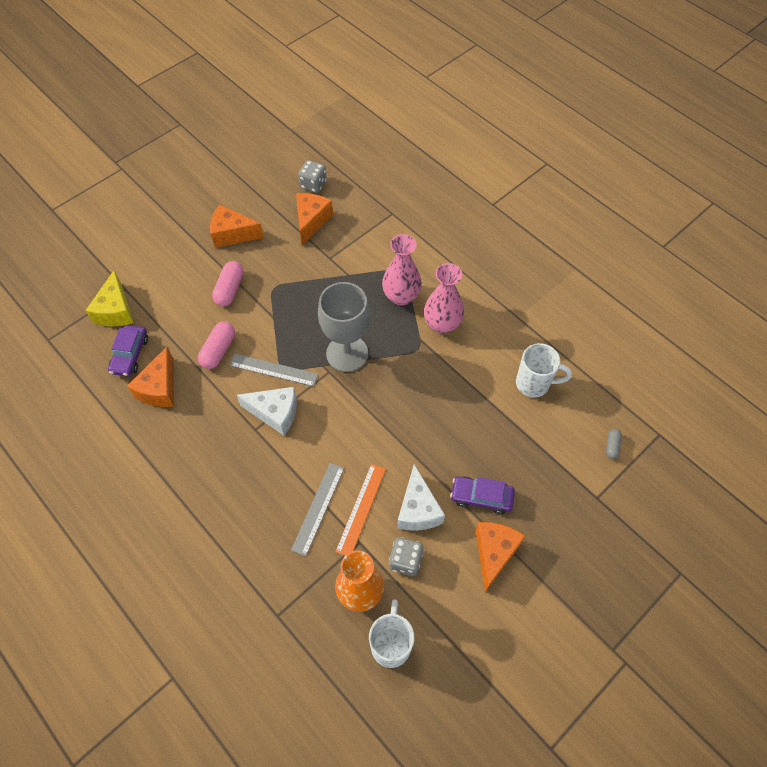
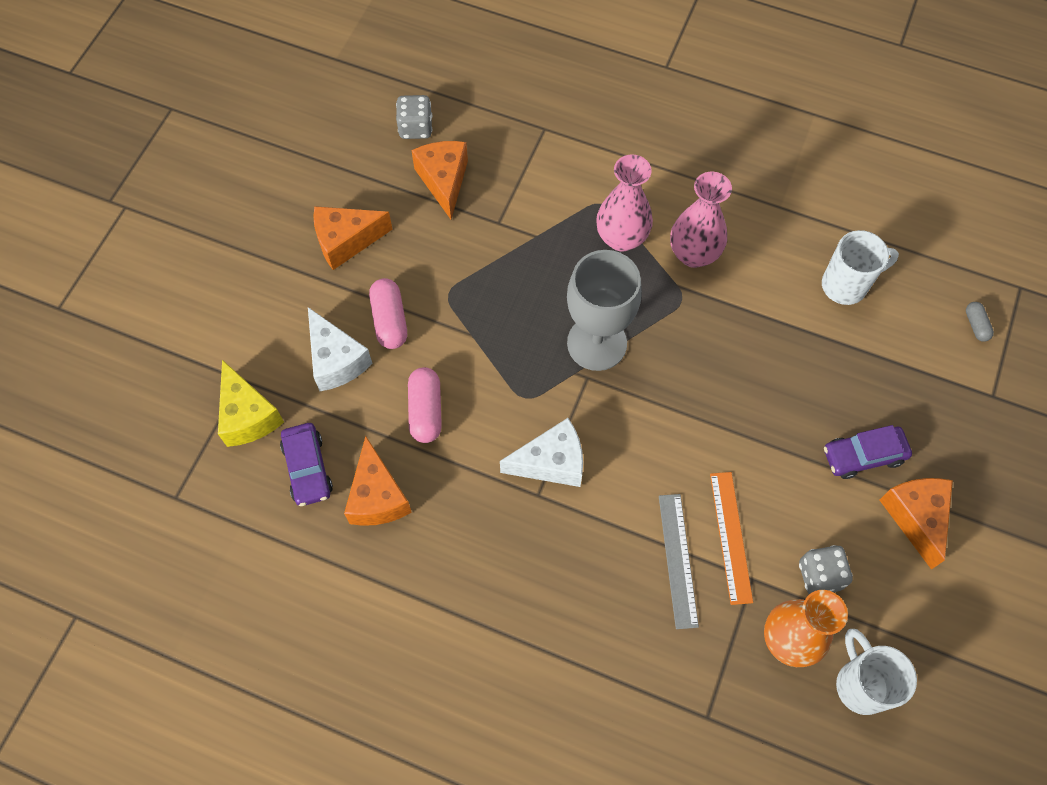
camera: 25 degrees left, 5 degrees up
(273, 370) = (515, 406): grey ruler -> none
(417, 509) = (798, 505): white cheese -> white cheese (336, 360)

